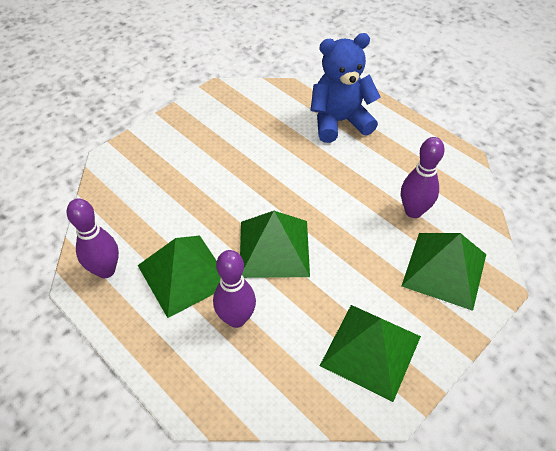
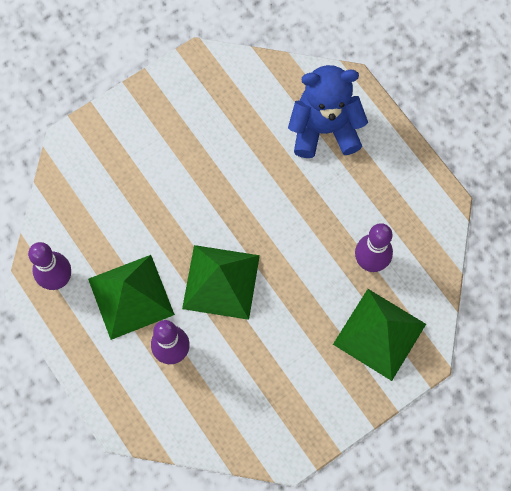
camera: 10 degrees right, 20 degrees up
(370, 350) = (286, 403): green pyramid -> none

